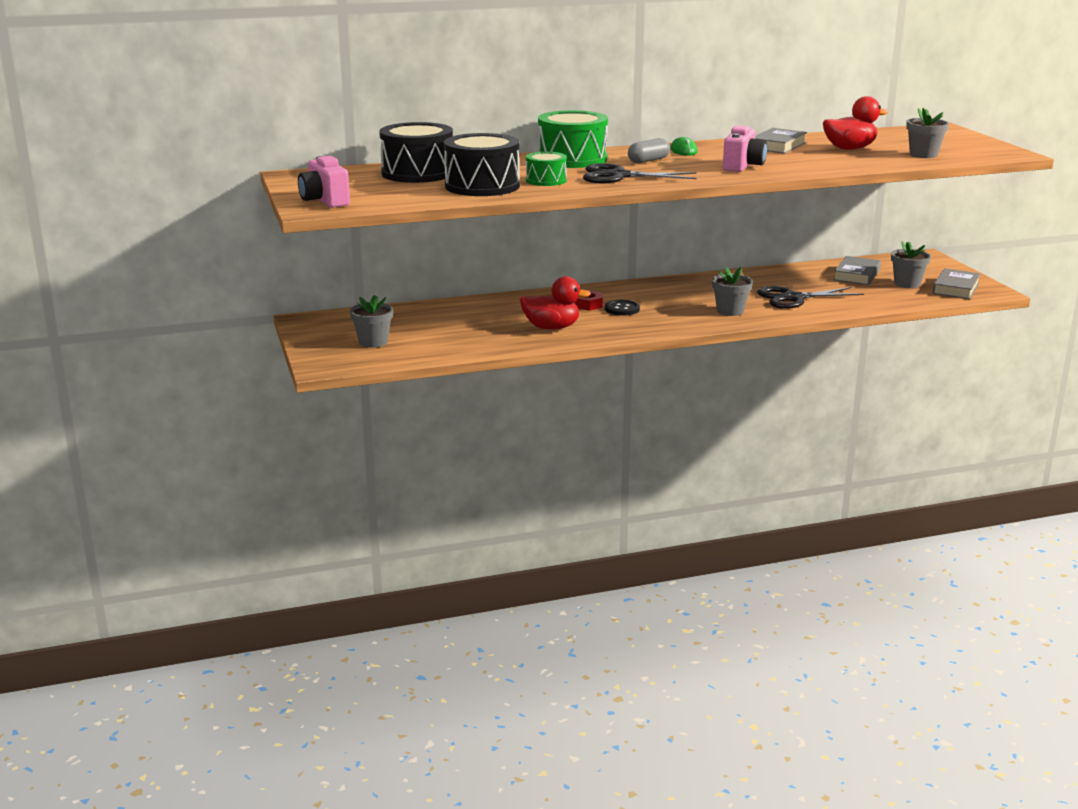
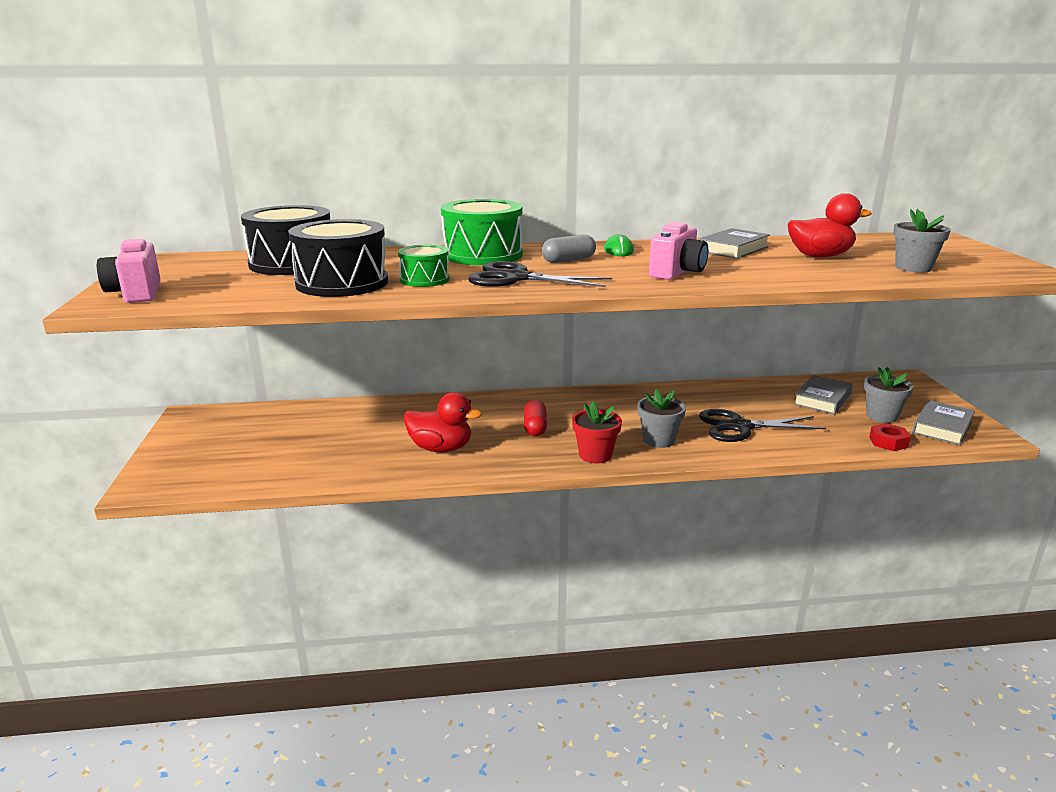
camera: 10 degrees right, 0 degrees up
(373, 342) = (232, 453): grey flower pot -> none
(588, 305) = (500, 418): red nut -> red nut (888, 442)
(622, 309) = (535, 427): black button -> red capsule
(683, 324) = (595, 455): none -> red flower pot

